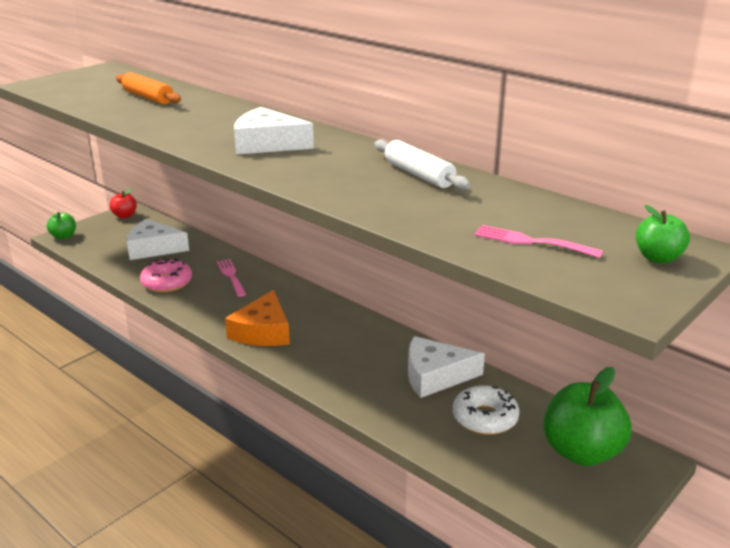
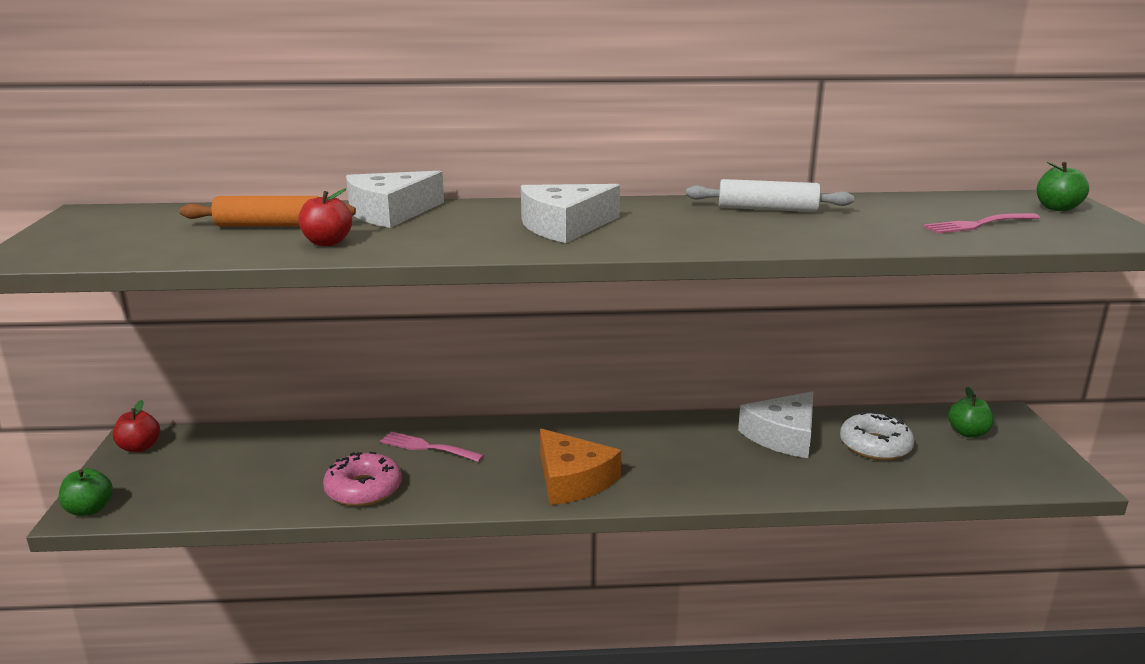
camera: 45 degrees left, 5 degrees down
(142, 115) = (327, 242): none -> red apple
(153, 248) = (265, 464): white cheese -> white cheese (390, 212)
(581, 452) = (968, 433): green apple -> green apple, size x0.51

